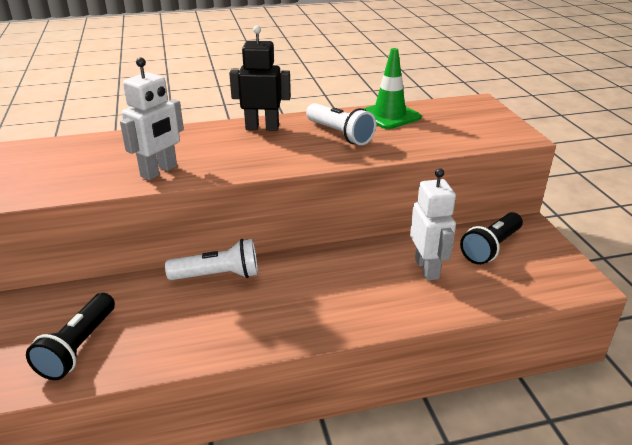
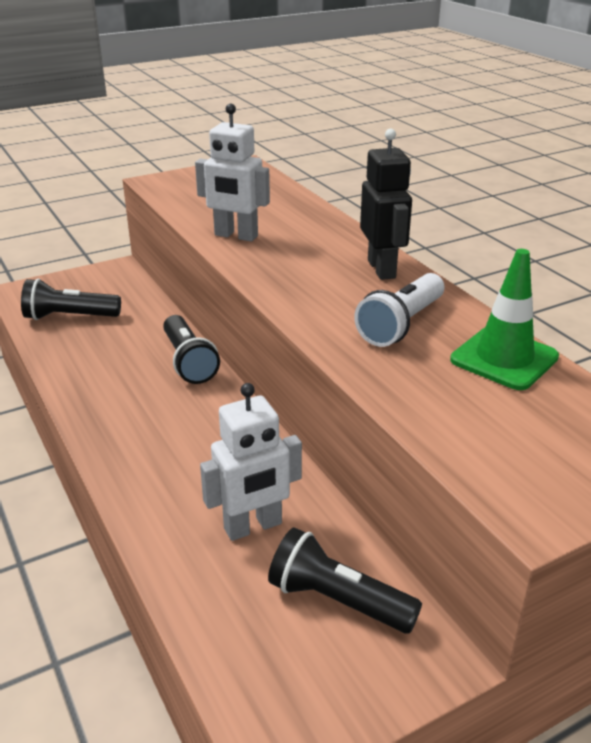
camera: 75 degrees right, 0 degrees up
(218, 275) = (188, 362): white flashlight -> black flashlight

